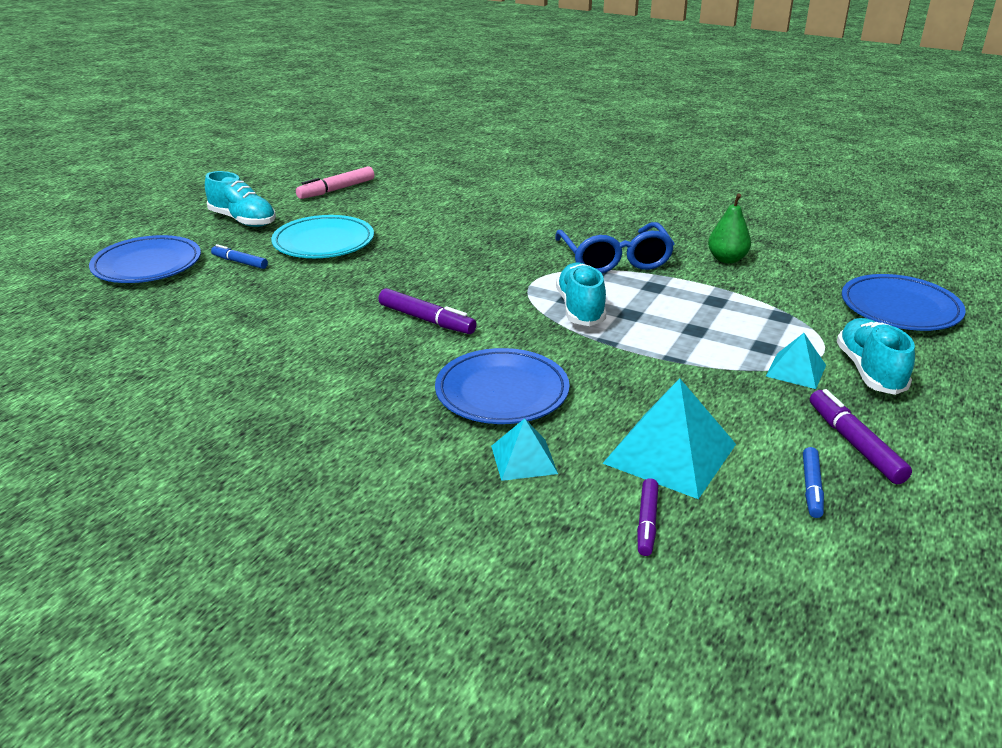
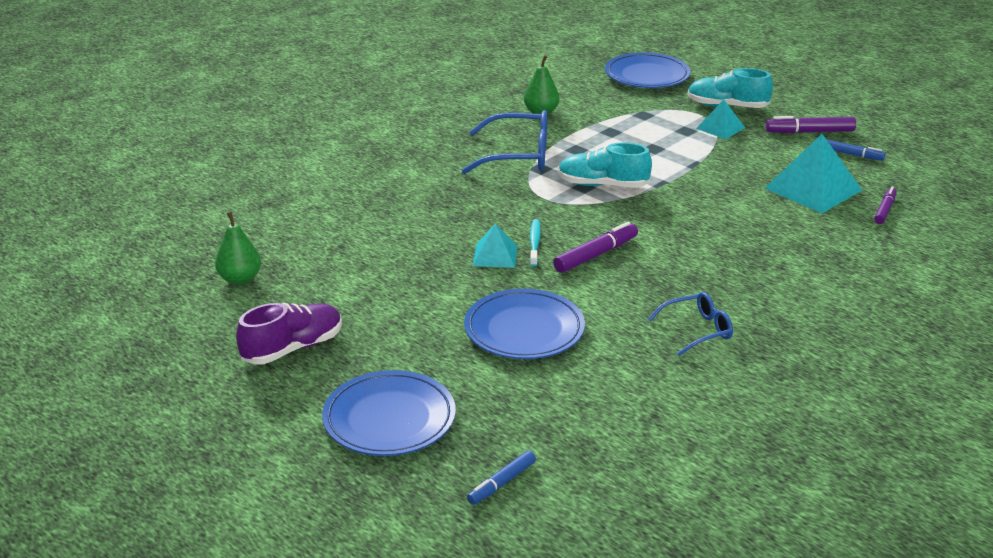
camera: 75 degrees left, 0 degrees up
(240, 262) = (416, 352): blue marker -> blue marker (501, 483)
(243, 220) = (293, 348): turquoise shoe -> purple shoe
(291, 388) = (697, 330): none -> blue glasses
(323, 242) = (394, 297): turquoise plate -> none
(336, 190) = (240, 279): pink marker -> green pear
(437, 288) = (534, 243): none -> turquoise toothbrush
(502, 392) = (725, 236): blue plate -> blue plate (524, 330)
(524, 459) = (814, 240): turquoise pyramid -> turquoise pyramid (495, 255)
(647, 522) = (885, 210): purple marker -> purple marker turned 90 degrees counterclockwise

